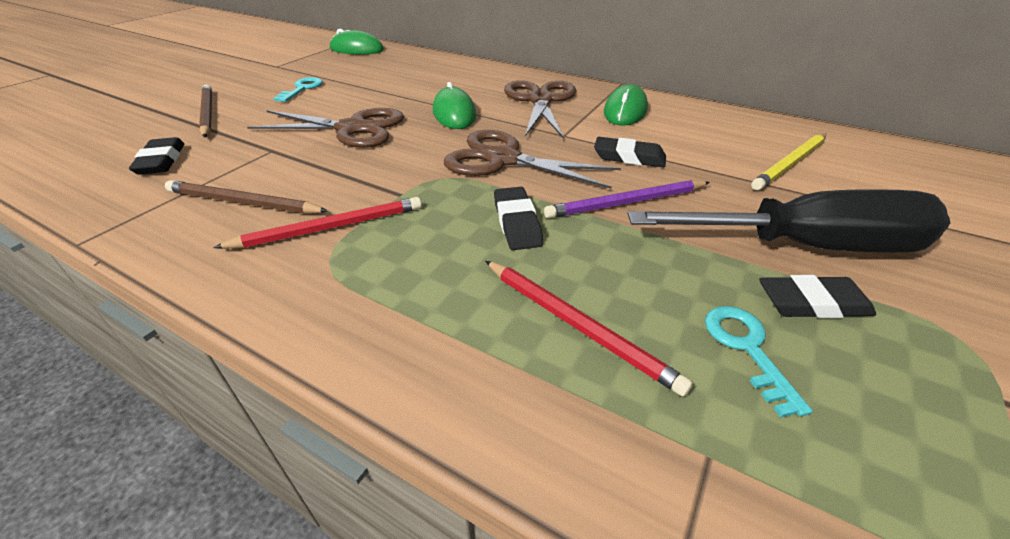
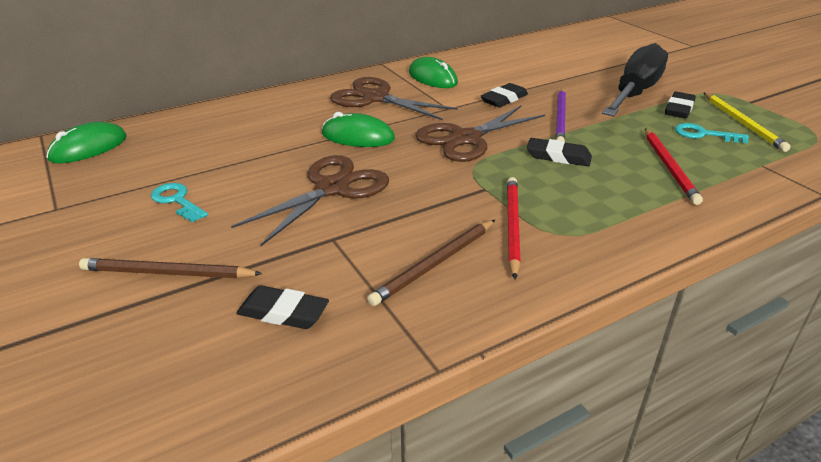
camera: 60 degrees left, 5 degrees down
(577, 325) = (669, 167): red pencil -> red pencil turned 105 degrees clockwise
(790, 163) = (553, 63): yellow pencil -> yellow pencil (742, 123)

